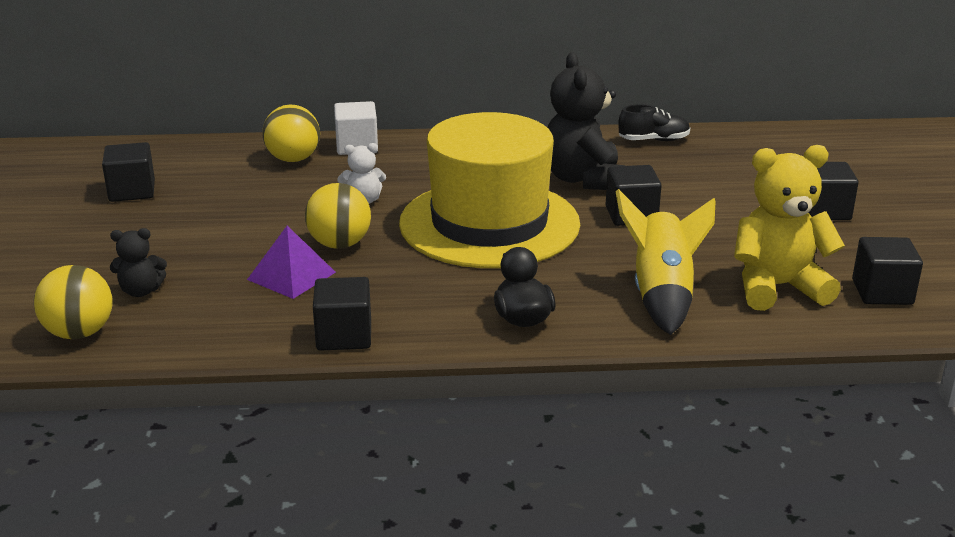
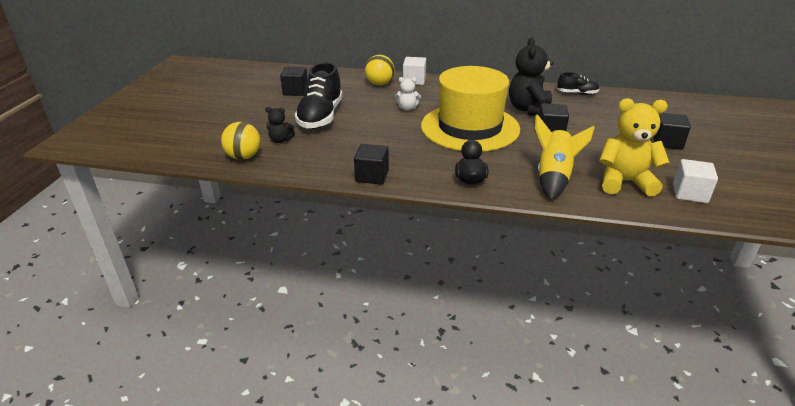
camera: 15 degrees right, 5 degrees up
(202, 236) = (321, 116): none -> black shoe
(291, 275) = (357, 142): purple pyramid -> none
(339, 244) = (387, 129): yellow ball -> none
(882, 292) = (690, 193): black cube -> white cube

